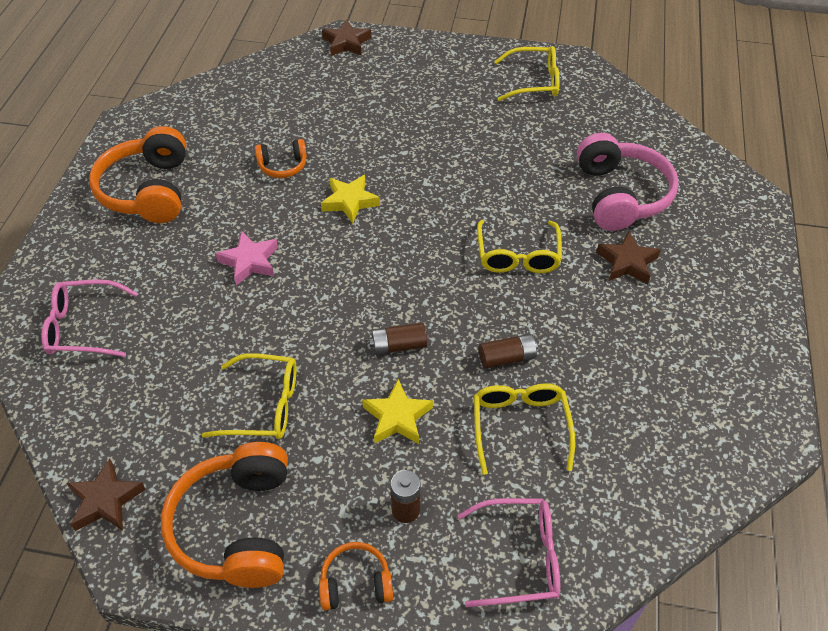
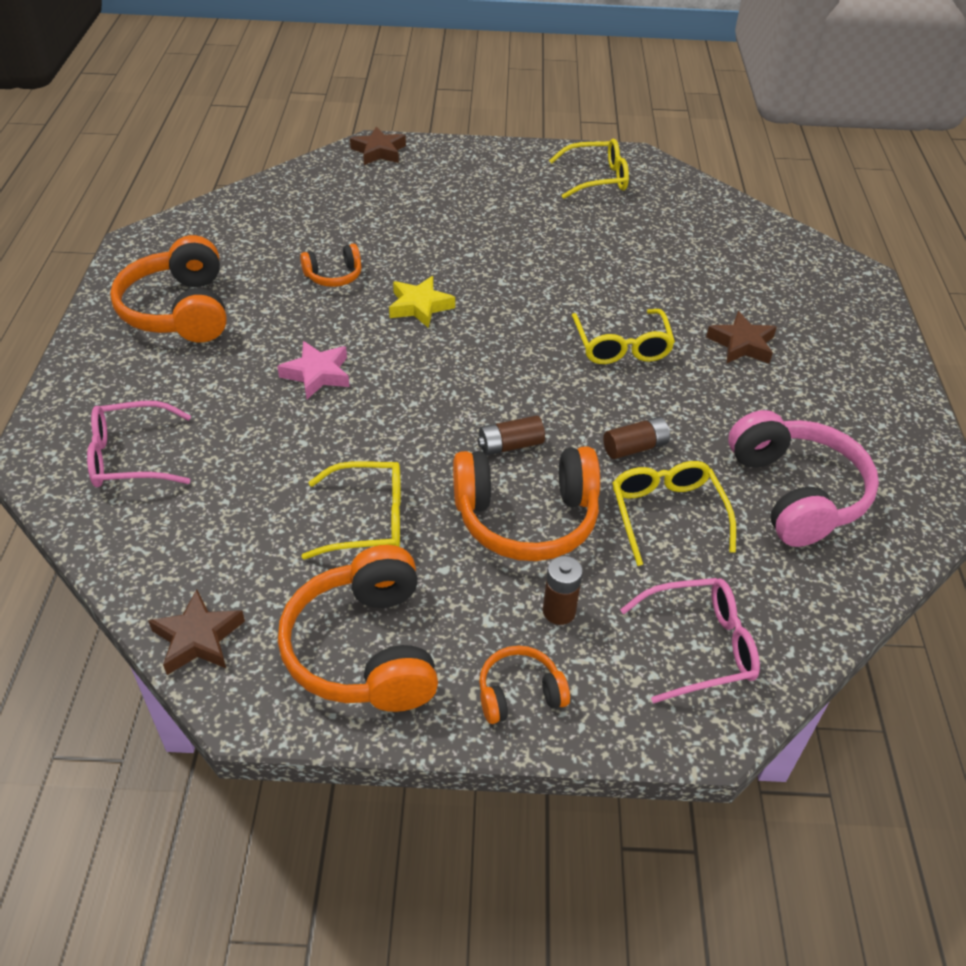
camera: 10 degrees left, 5 degrees down
(397, 417) = (526, 518): yellow star -> orange headphones
(620, 195) = (717, 281): pink headphones -> pink headphones (796, 493)

